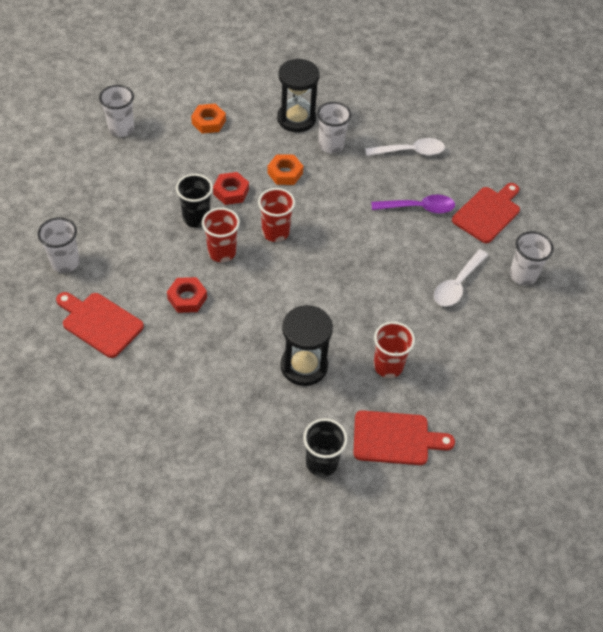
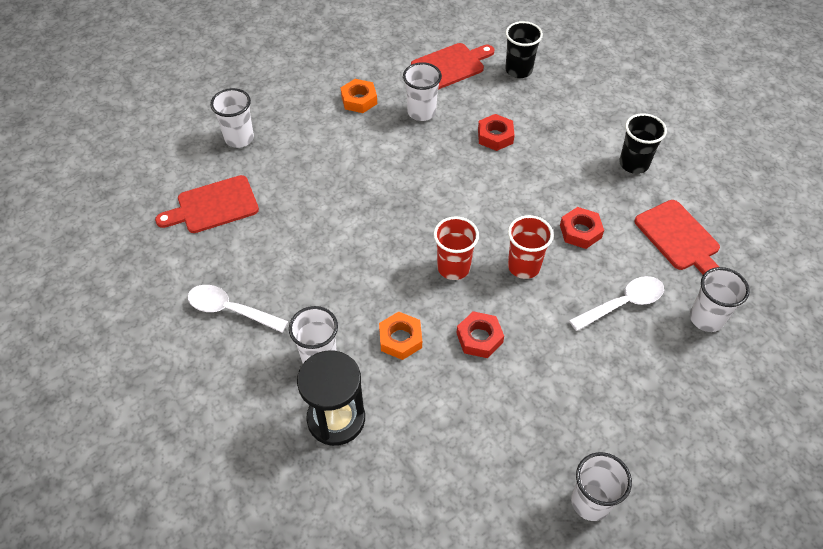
camera: 150 degrees left, 0 degrees up
(196, 218) = (536, 318): black cup -> black cup (633, 164)
(208, 122) = (459, 463): orange nut -> orange nut (359, 100)
(304, 366) = (495, 136): black hourglass -> red nut
(388, 366) = (421, 112): red cup -> white cup
(395, 438) = (451, 66): red cutting board -> red cutting board turned 120 degrees clockwise
(418, 208) = (280, 238): purple spoon -> none
(457, 285) = (307, 152): white spoon -> white spoon (623, 303)

